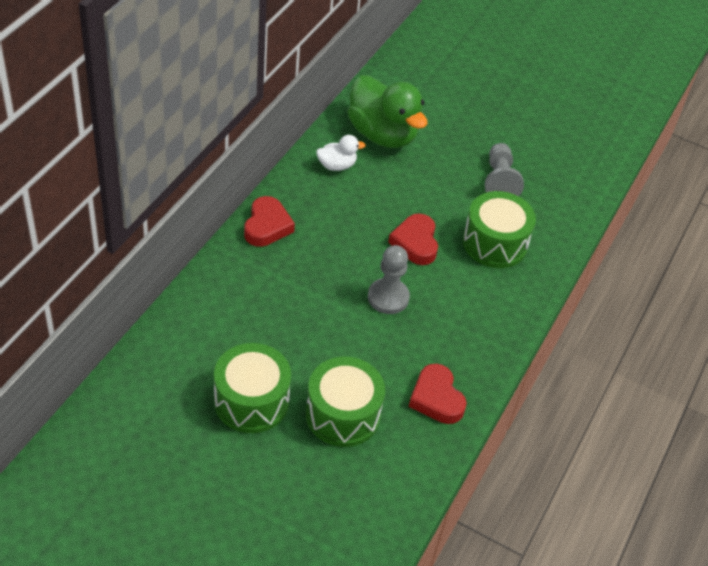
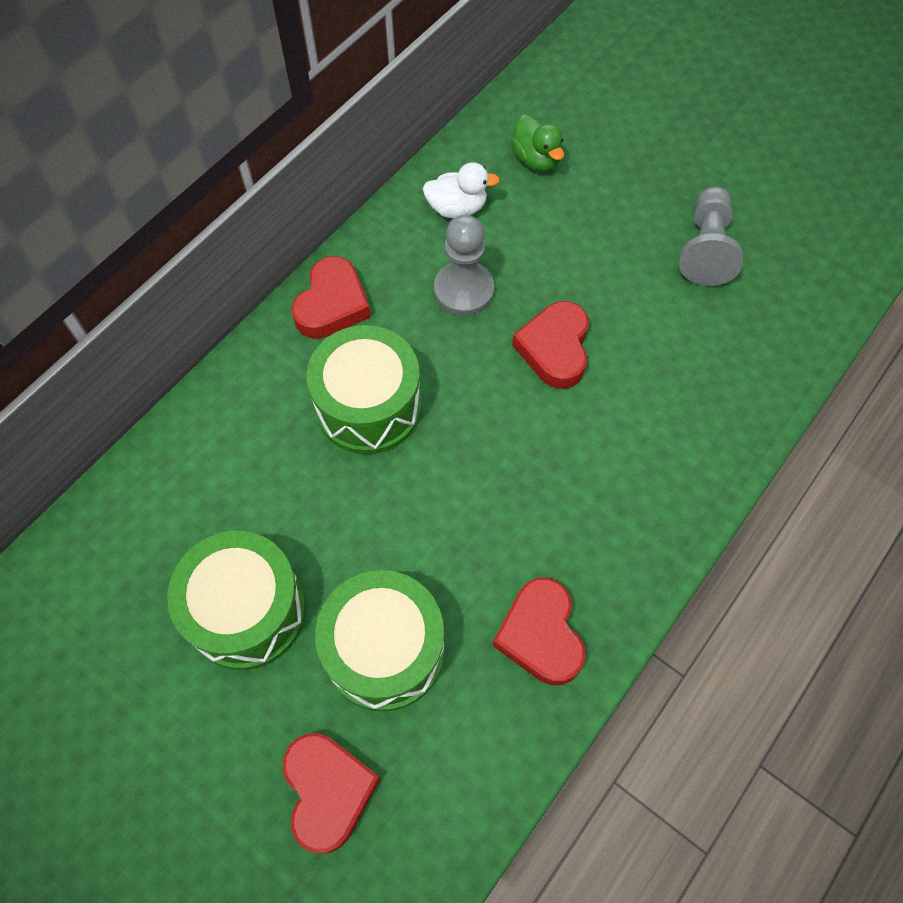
camera: 15 degrees right, 15 degrees up
(324, 490) = (328, 791): none -> red heart
(382, 134) = (536, 160): green duck -> green duck, size x0.48
(388, 297) = (495, 442): grey pawn -> grey pawn (464, 290)
(494, 243) = (681, 358): green drum -> green drum (368, 406)

